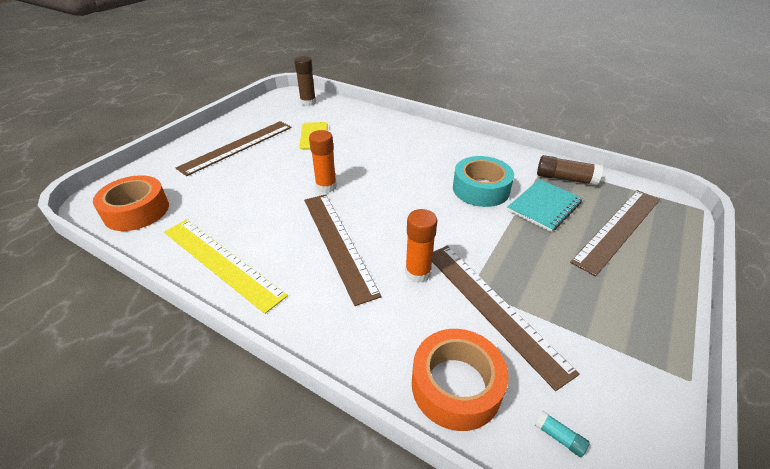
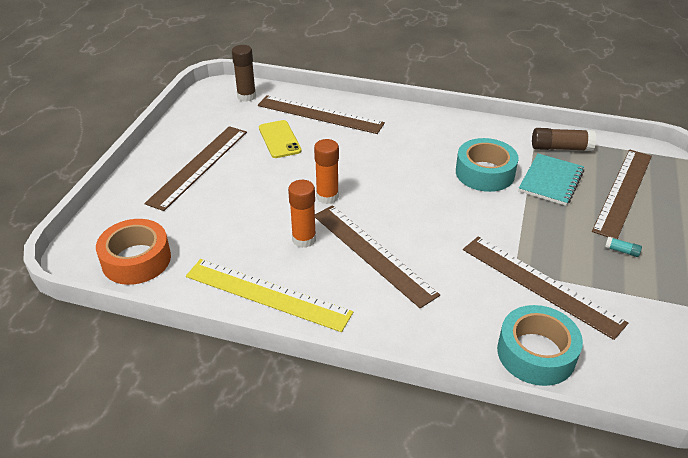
camera: 15 degrees left, 0 degrees up
(358, 122) = (320, 114): none -> brown ruler
(418, 273) = (462, 267): orange glue stick -> orange glue stick (304, 239)
(456, 385) = (536, 353): orange tape -> turquoise tape
(559, 437) = (627, 371): turquoise glue stick -> turquoise glue stick (621, 251)

